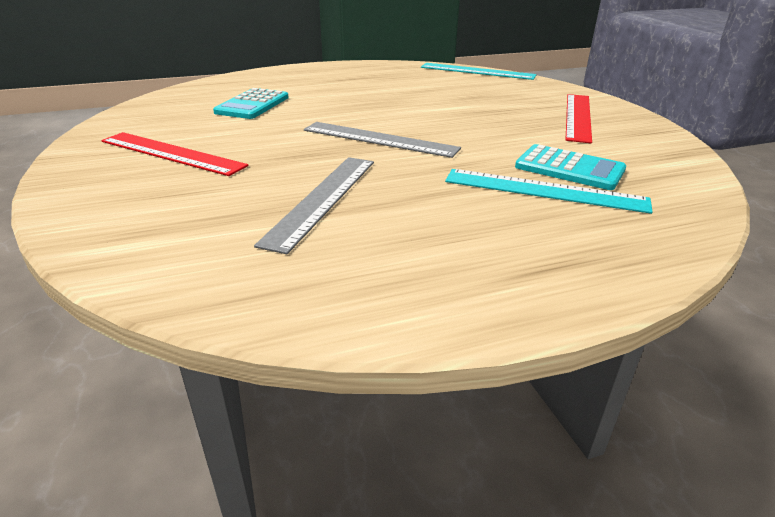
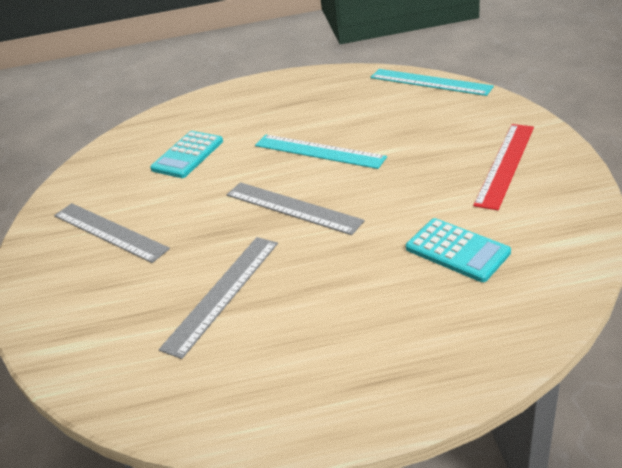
camera: 15 degrees right, 5 degrees up
(171, 153) = (109, 232): red ruler -> grey ruler
(544, 190) = (419, 282): turquoise ruler -> turquoise ruler (319, 151)

